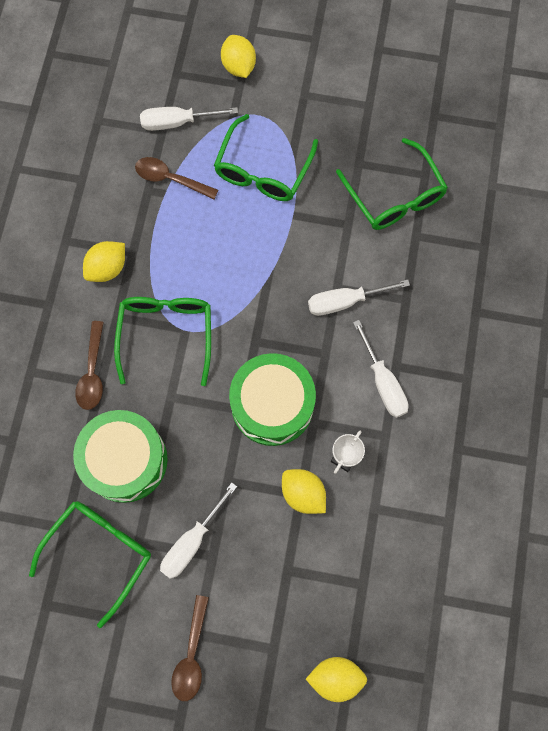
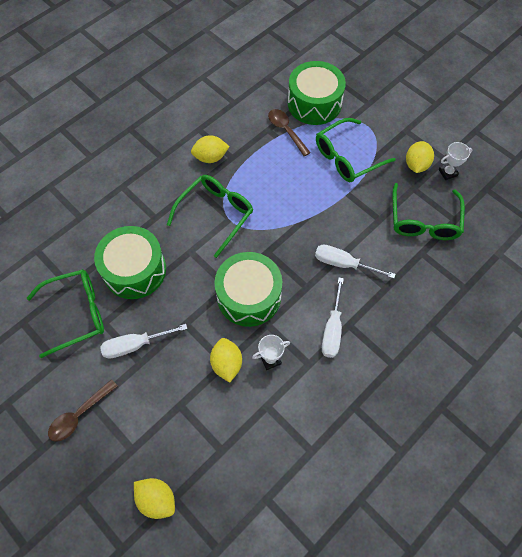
camera: 35 degrees right, 10 degrees down
(92, 372) = (156, 209): brown spoon -> none
(178, 122) = (314, 103): white screwdriver -> green drum
(239, 66) = (375, 93): yellow lemon -> yellow lemon (416, 165)
(383, 121) = (448, 173): none -> white trophy

